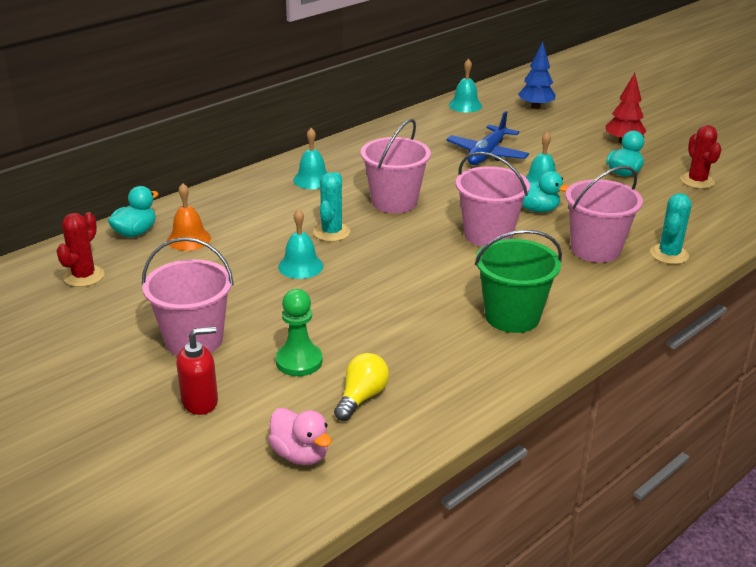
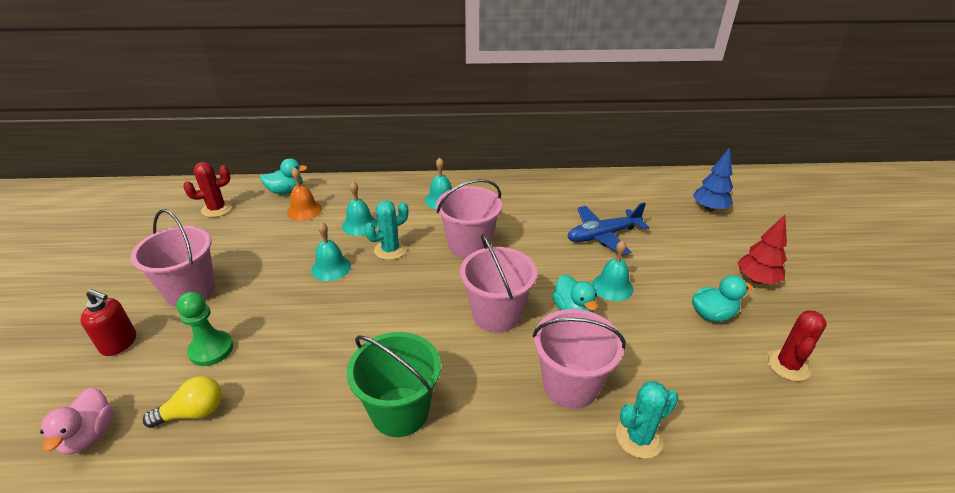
camera: 40 degrees right, 5 degrees up
(465, 105) = (645, 183): turquoise bell -> turquoise bell (360, 225)

